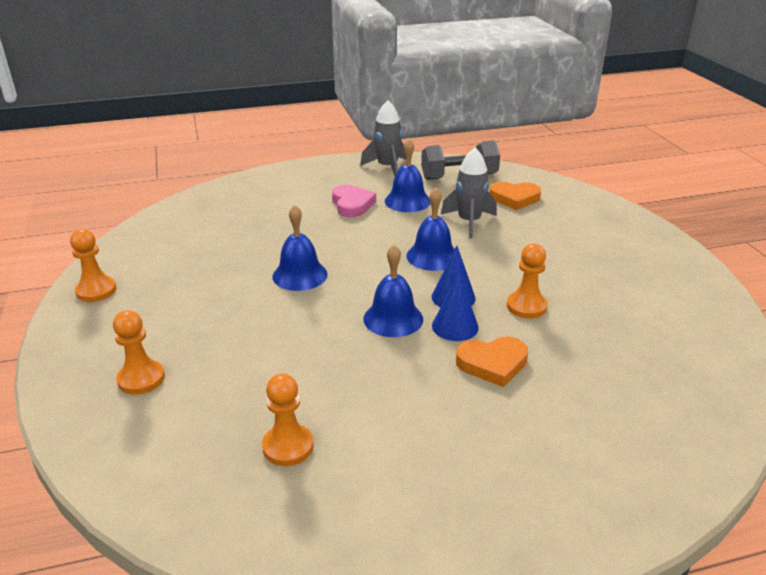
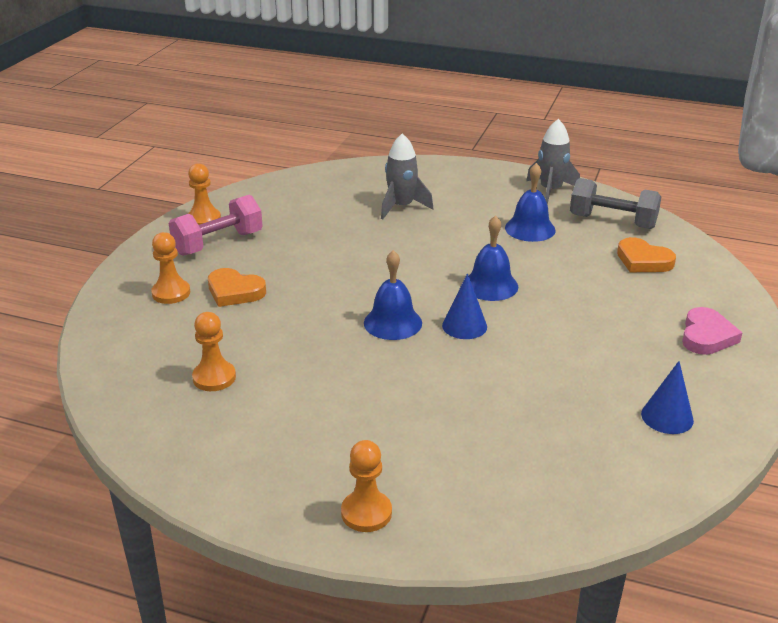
camera: 35 degrees right, 0 degrees up
(139, 309) = (218, 243): none -> pink dumbbell
(300, 275) = (359, 260): blue bell -> none
(352, 204) = (474, 215): pink heart -> pink heart (706, 336)
(455, 326) = (436, 349): blue cone -> blue cone (667, 417)
(469, 222) = (565, 267): grey rocket -> grey rocket (401, 207)
(492, 363) = (430, 389): orange heart -> orange heart (234, 291)
(526, 306) = (520, 358): orange pawn -> orange pawn (366, 513)

